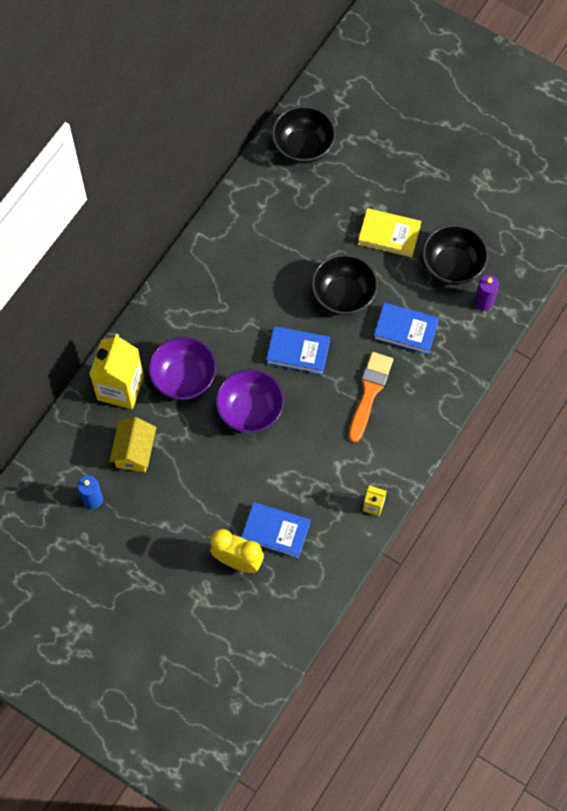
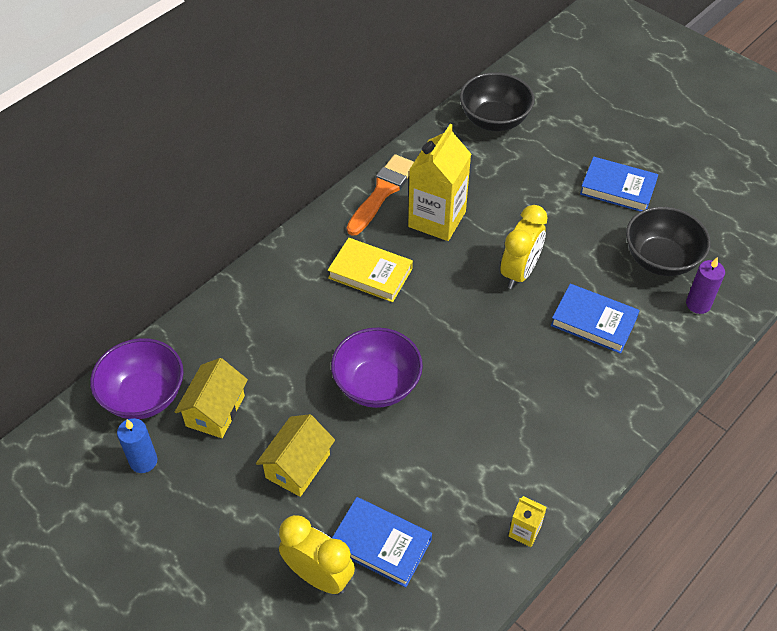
camera: 10 degrees right, 15 degrees down
(120, 388) = (218, 334): yellow carton -> yellow carton (437, 219)
(184, 378) = (300, 335): purple bowl -> purple bowl (144, 396)
(205, 484) = (297, 466): none -> yellow house
(298, 352) = (451, 326): blue book -> blue book (618, 188)
(343, 295) = (519, 272): black bowl -> yellow clock
(369, 392) = (537, 387): orange brush -> orange brush (382, 192)
(389, 235) = (584, 217): yellow book -> yellow book (370, 273)

